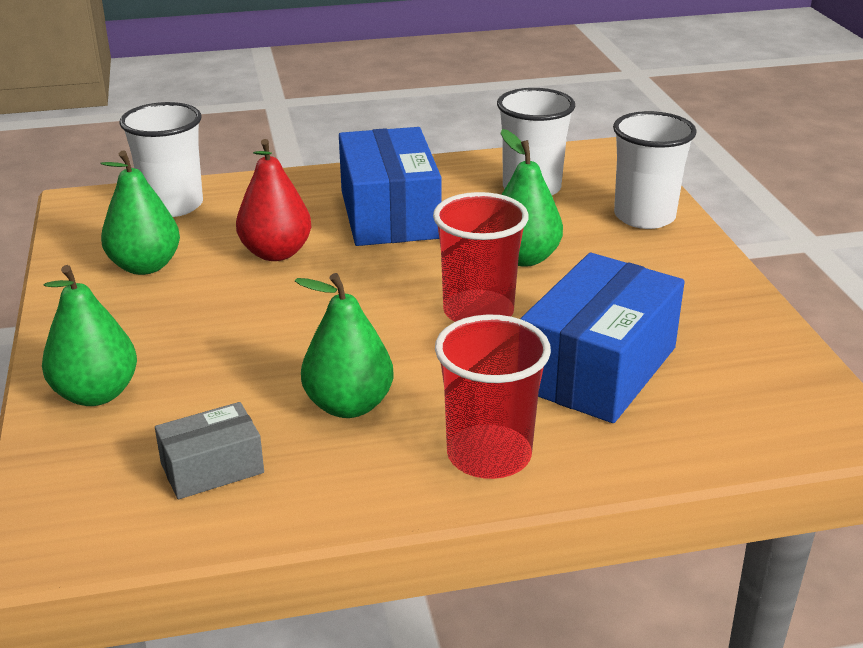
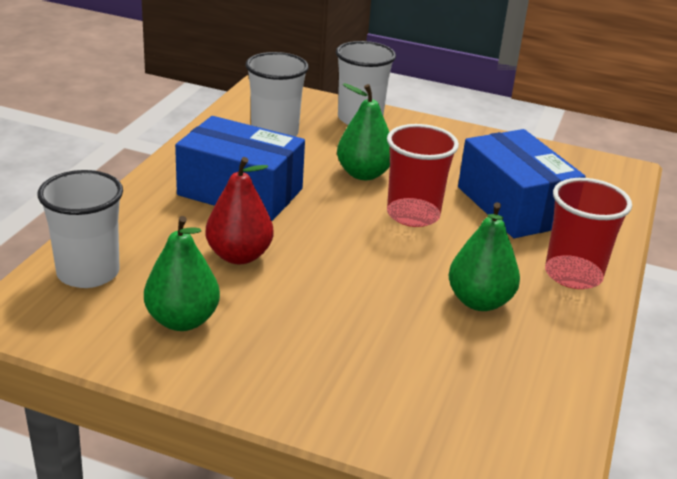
camera: 60 degrees left, 0 degrees up
(96, 394) = (364, 405): green pear -> none
(212, 468) = (509, 381): grey box -> none

